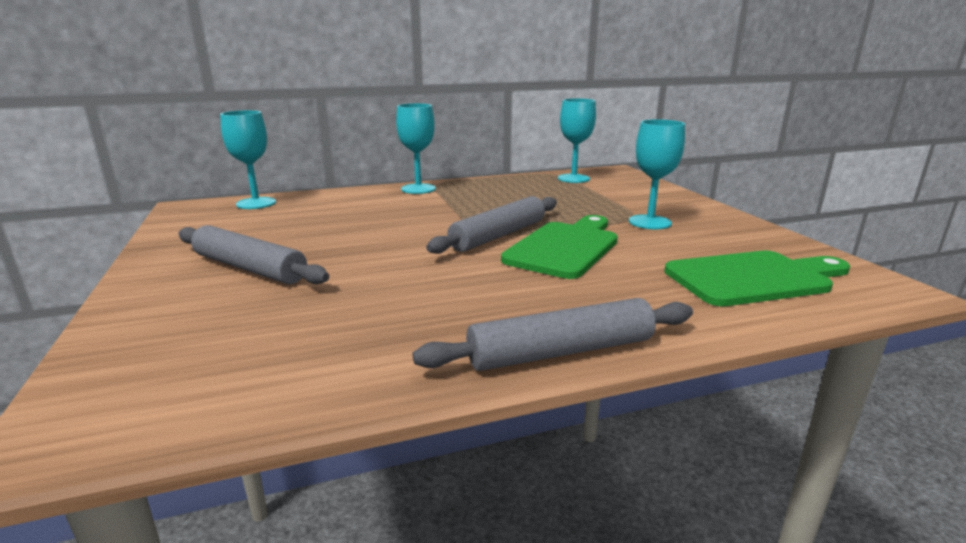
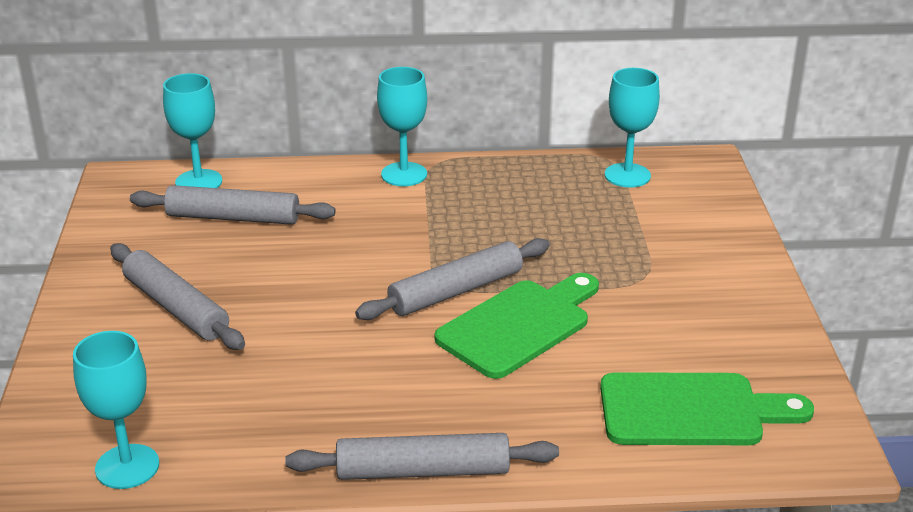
camera: 15 degrees right, 10 degrees up
(291, 217) = (233, 217): none -> grey rolling pin
(649, 222) = (656, 293): turquoise goblet -> turquoise goblet (127, 466)

